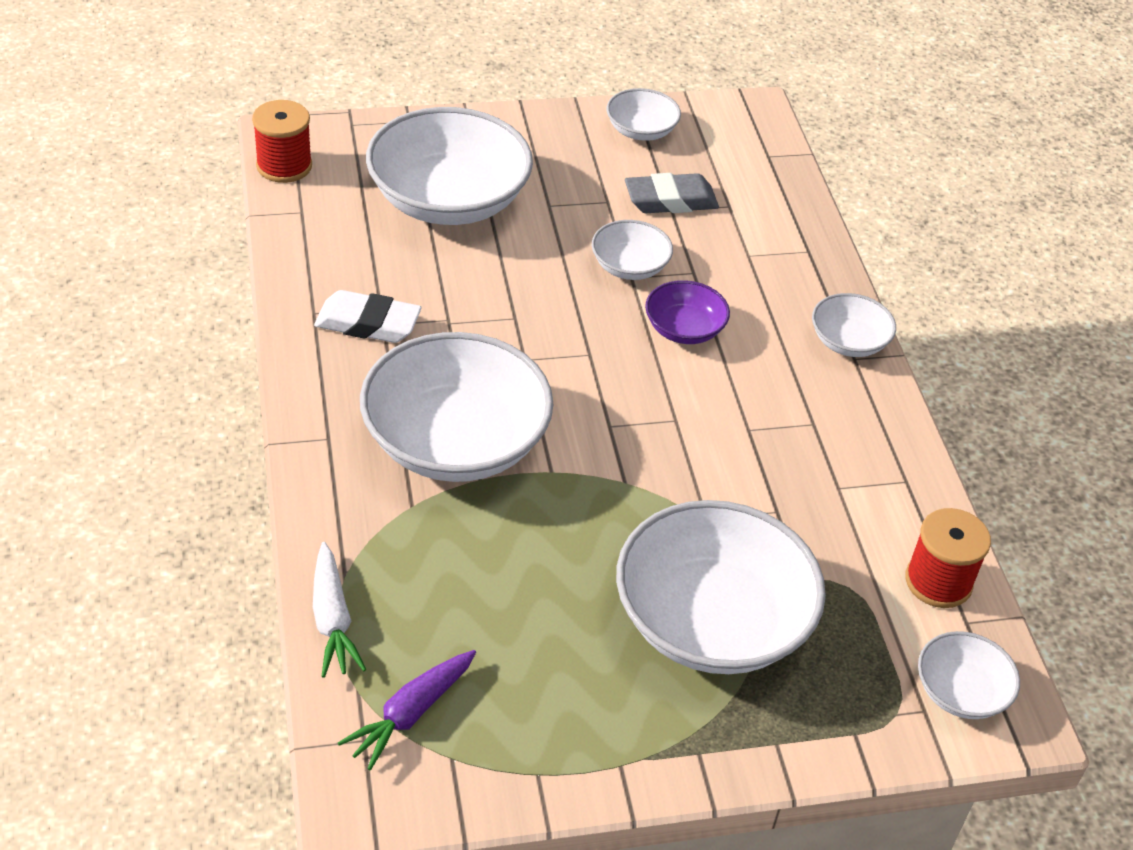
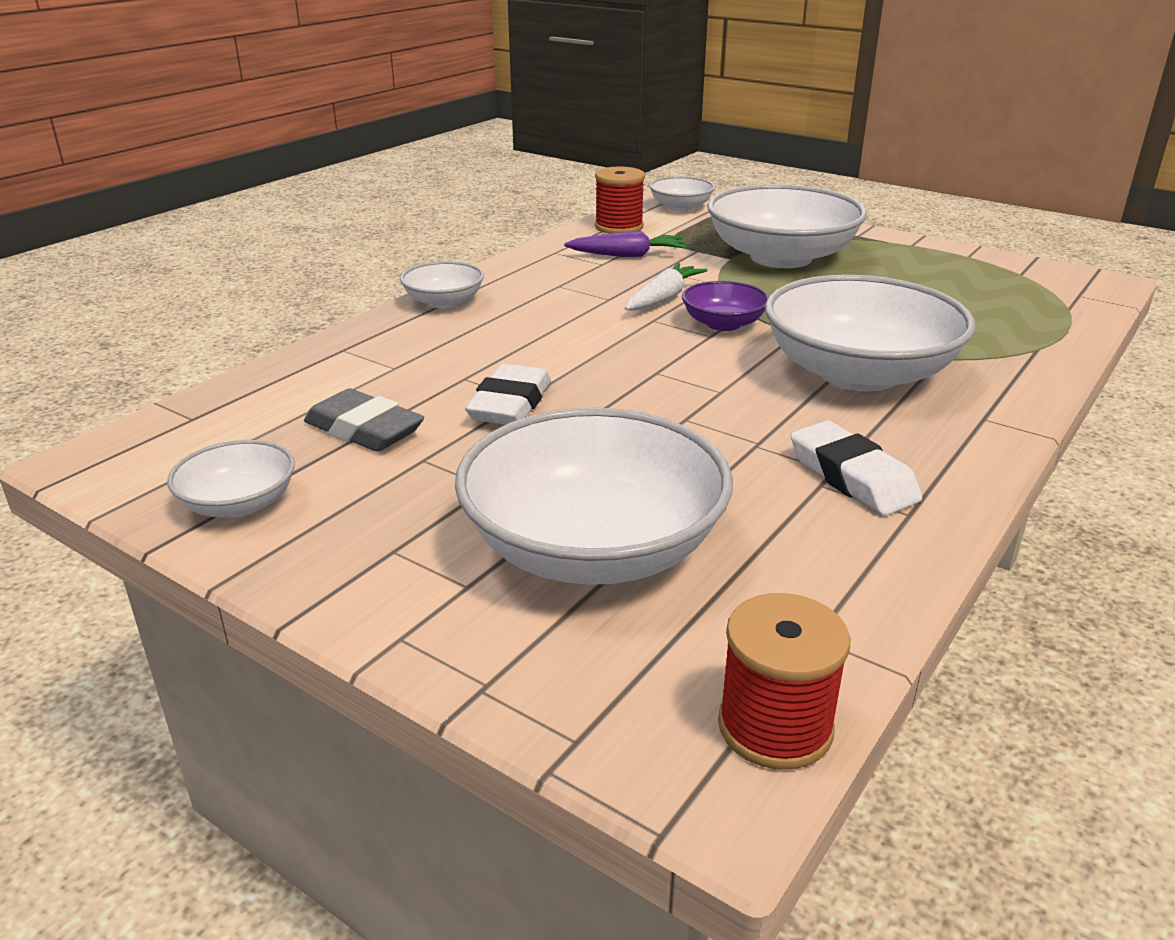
camera: 130 degrees left, 15 degrees down
(332, 619) = (1065, 337): white carrot -> white carrot (663, 298)
(411, 713) = (1035, 292): purple carrot -> purple carrot (627, 255)
(629, 266) = (510, 404): white bowl -> white eraser
(684, 329) = (548, 353): purple bowl -> purple bowl (723, 324)

